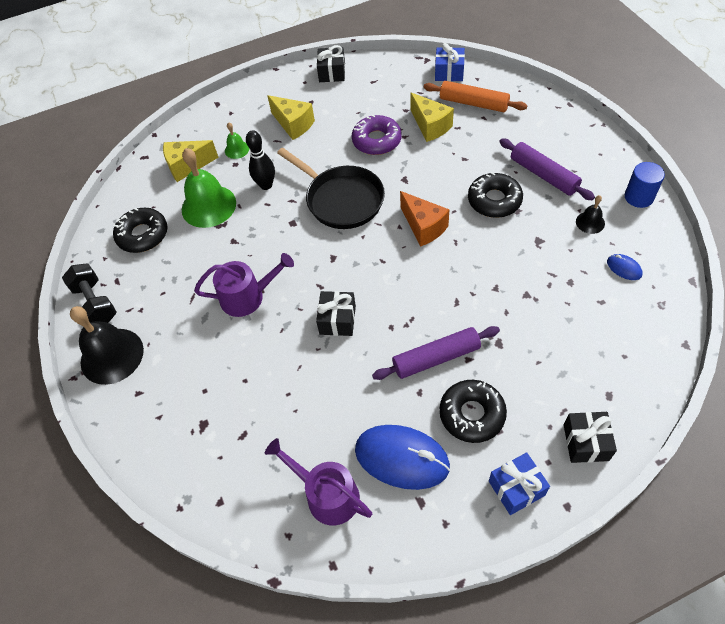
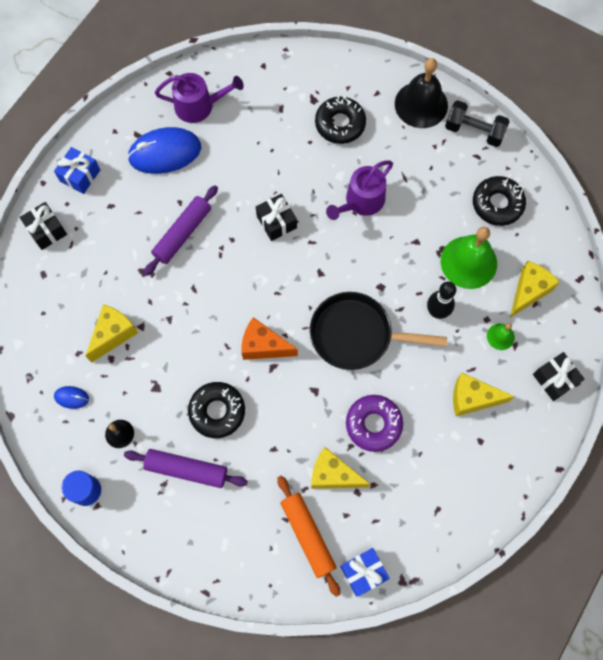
camera: 140 degrees right, 15 degrees up
(332, 73) = (492, 498): black gift -> black gift (554, 379)
(472, 414) = (134, 207): black donut -> black donut (340, 124)
(473, 103) = (308, 535): orange rolling pin -> orange rolling pin turned 75 degrees clockwise
(558, 300) = (113, 334): none -> yellow cheese

